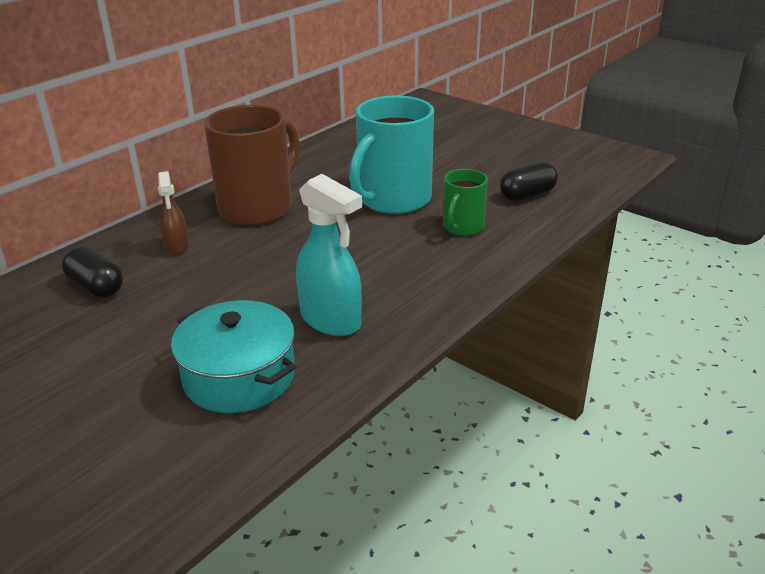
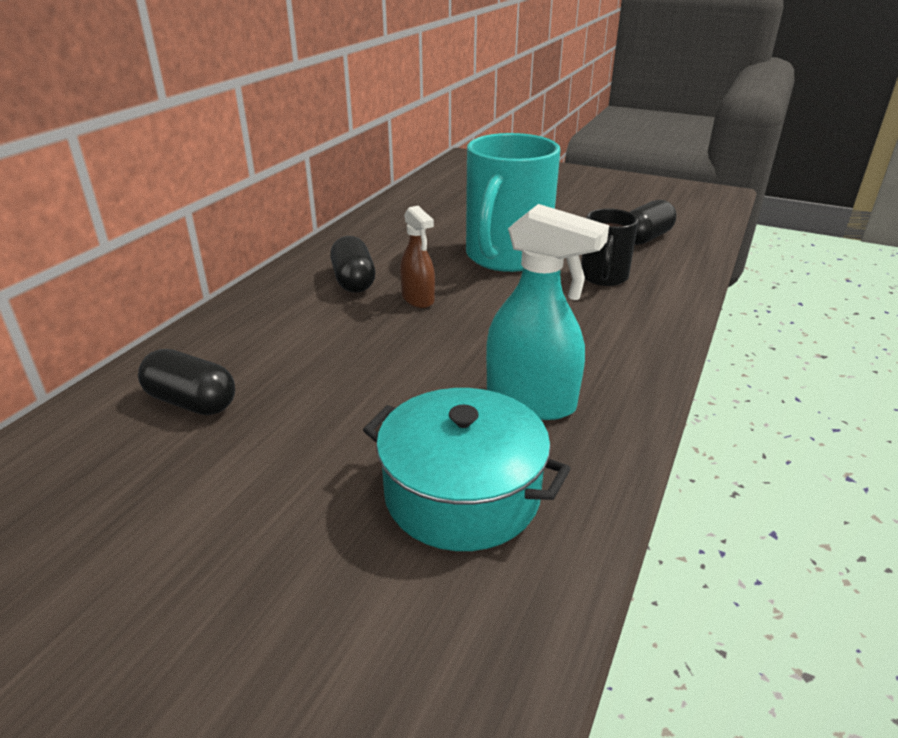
camera: 15 degrees left, 0 degrees up
(177, 246) = (276, 337): brown spray bottle -> brown spray bottle (418, 299)
(258, 208) = (353, 281): brown mug -> black capsule
(462, 227) = (604, 277): green mug -> black mug

